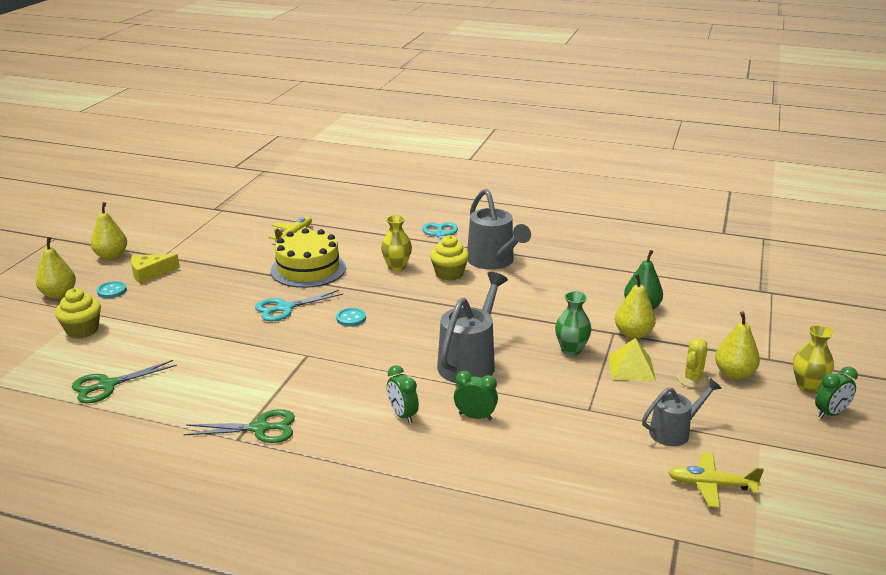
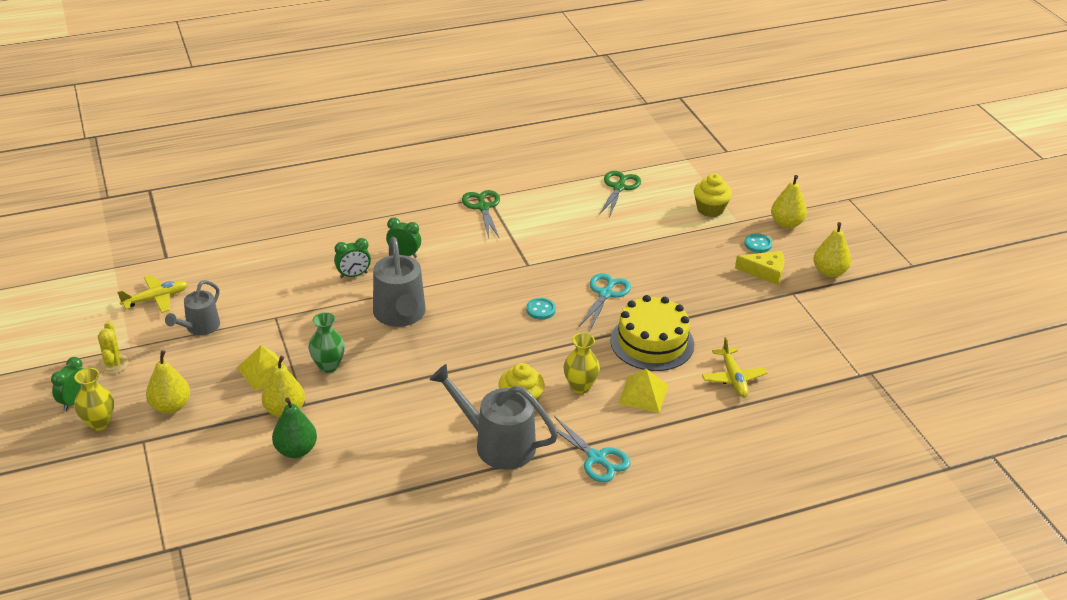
camera: 140 degrees right, 10 degrees up
(150, 273) = (765, 272): yellow cheese -> yellow cheese turned 75 degrees clockwise
(260, 428) = (483, 207): green scissors -> green scissors turned 120 degrees clockwise
(363, 248) = (643, 394): none -> yellow pyramid
(692, 379) = (205, 383): yellow cactus -> yellow cactus (113, 364)

